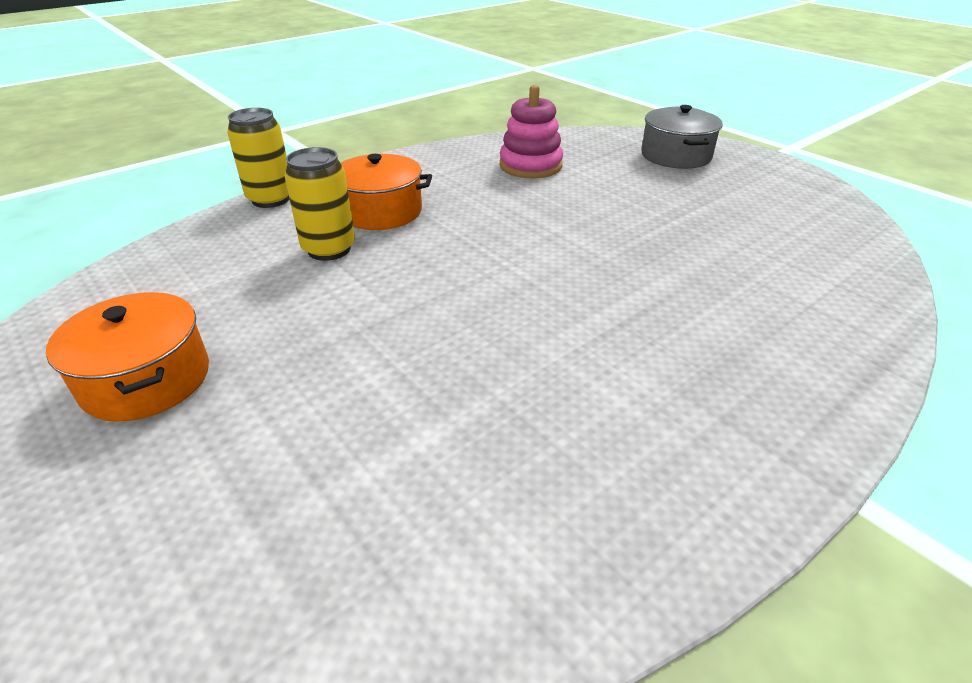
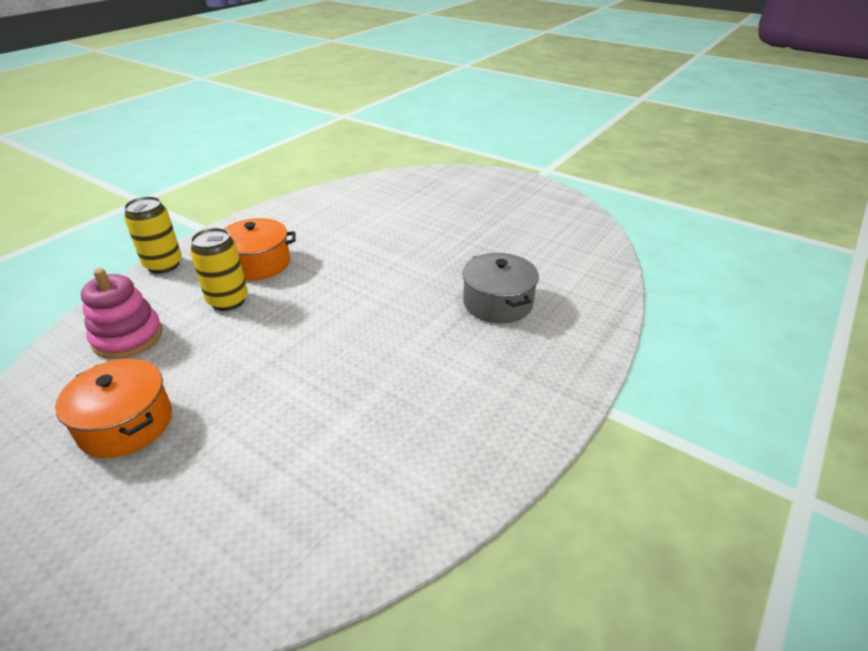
camera: 15 degrees left, 0 degrees up
(530, 166) = (363, 209): pink stacking toy -> pink stacking toy (128, 337)
(676, 156) = (468, 187): grey pot -> grey pot (498, 303)

